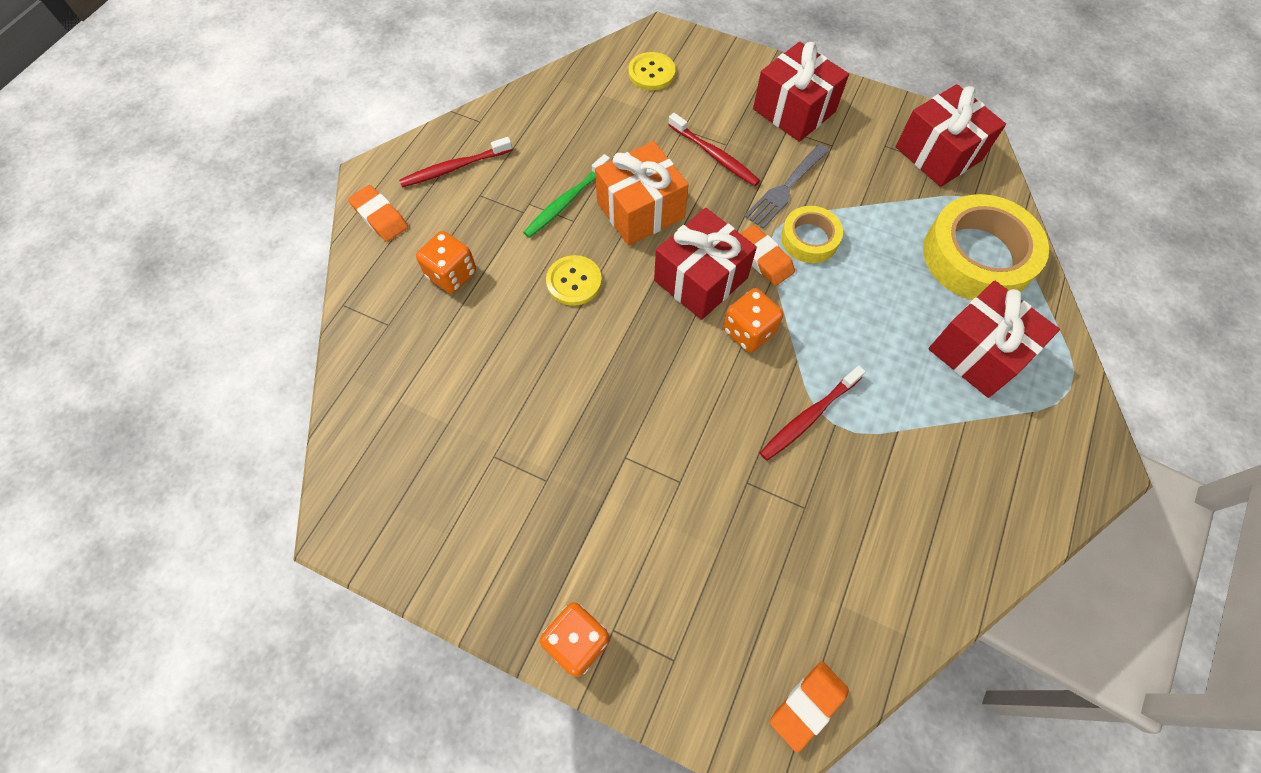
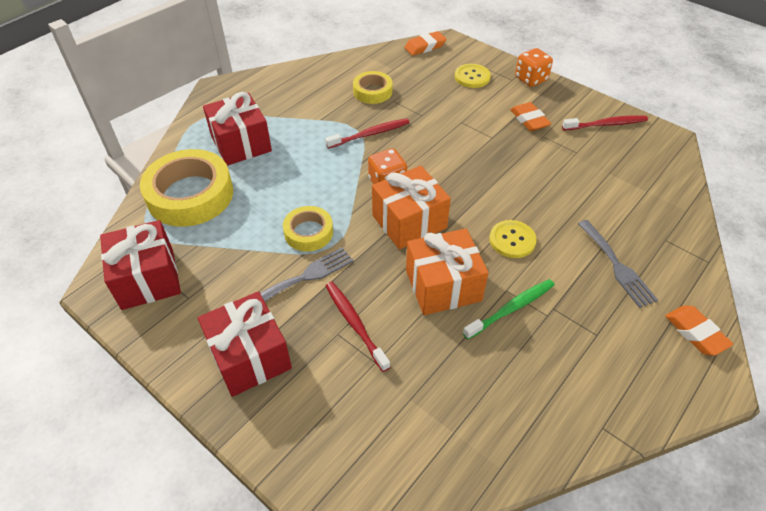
camera: 165 degrees left, 15 degrees down
(452, 274) = (617, 266): orange dice -> grey fork
(454, 168) = (627, 371): red toothbrush -> red toothbrush (606, 124)
(651, 73) = (385, 450): yellow button -> yellow button (472, 77)
(701, 279) = (409, 221): red gift -> orange gift
(763, 258) = (353, 226): orange eraser -> orange eraser (529, 120)
(849, 523) = (372, 91): none -> yellow tape

